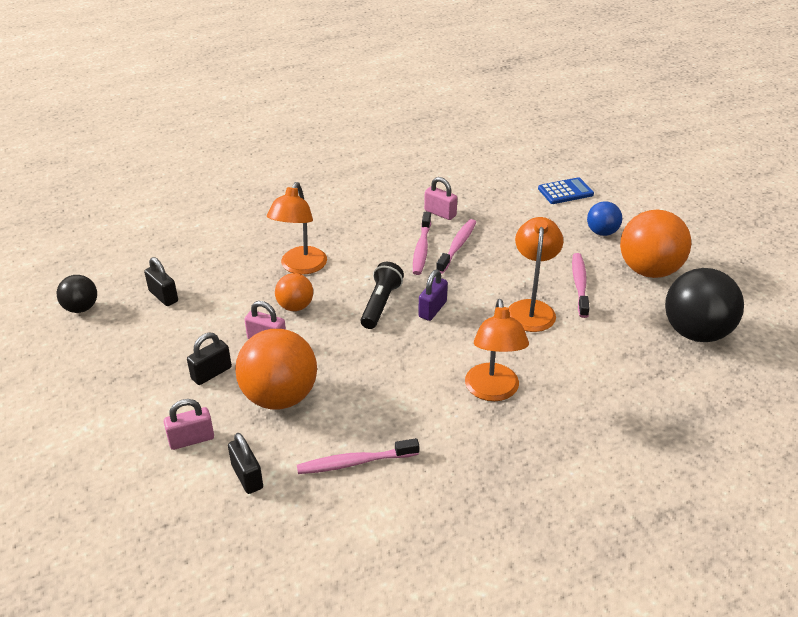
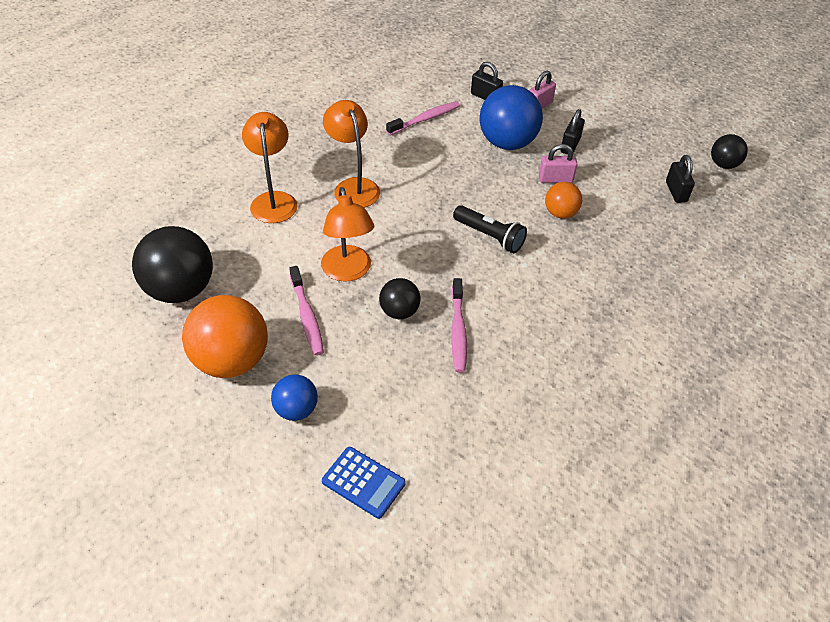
camera: 155 degrees right, 10 degrees up
(163, 296) = (676, 192): black padlock -> black padlock turned 60 degrees clockwise
(280, 397) = (507, 143): orange ball -> blue ball
(300, 267) = (593, 255): orange lamp -> orange lamp (273, 200)
(380, 304) = (489, 236): black flashlight -> black flashlight turned 45 degrees counterclockwise
(421, 249) = (493, 314): pink toothbrush -> none
(432, 309) = (440, 244): purple padlock -> none
(440, 213) = (507, 379): pink padlock -> none
(498, 269) = (399, 311): none -> black ball
(565, 192) = (363, 482): blue calculator -> blue calculator turned 105 degrees counterclockwise

